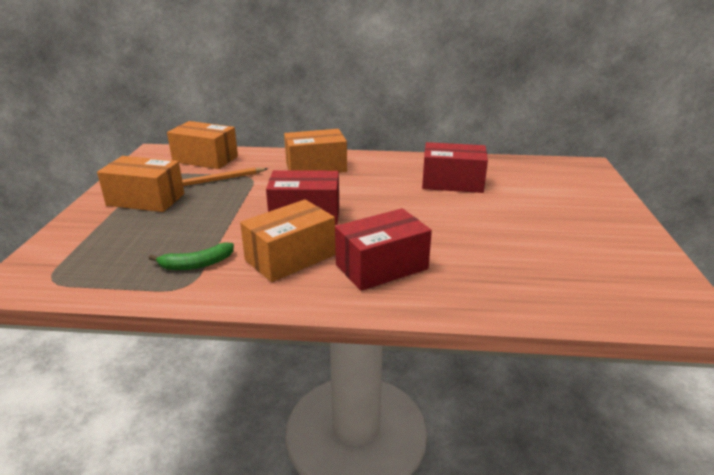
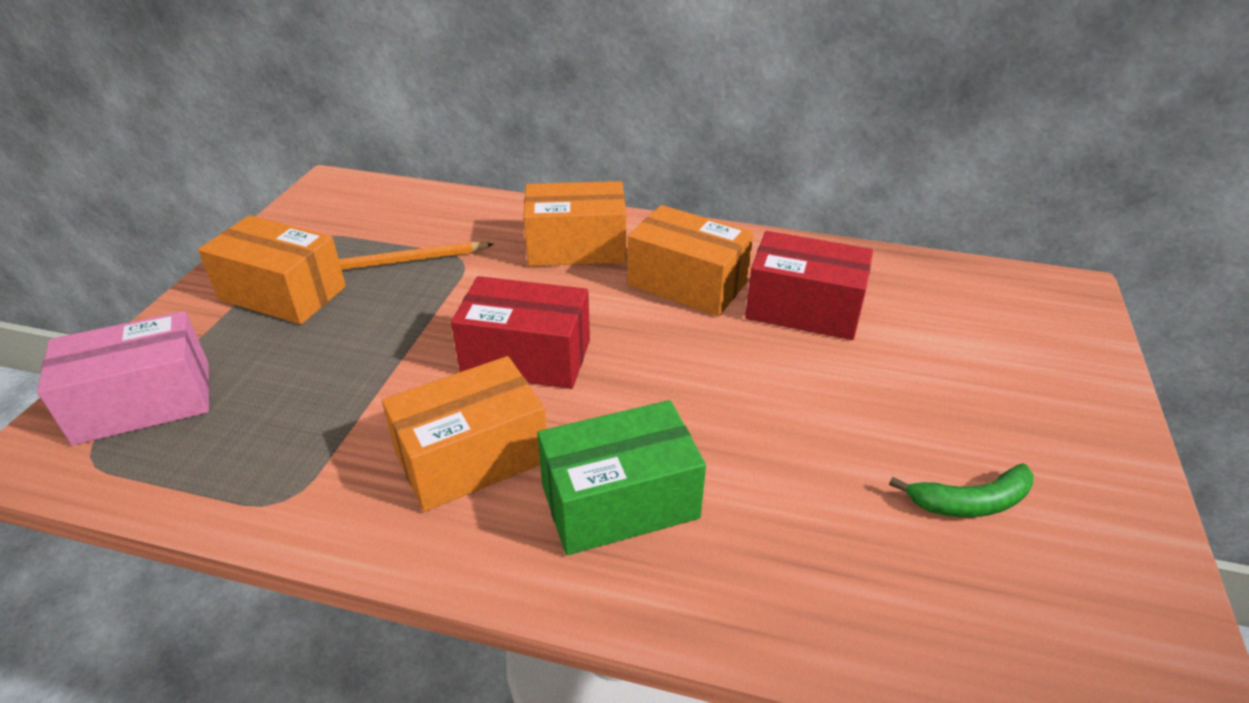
camera: 10 degrees right, 10 degrees up
(77, 253) = (144, 402): none -> pink box
(196, 264) = (317, 452): green banana -> green banana (969, 502)
(205, 159) = (402, 210): orange box -> orange box (687, 283)
(382, 267) = (620, 502): red box -> green box

